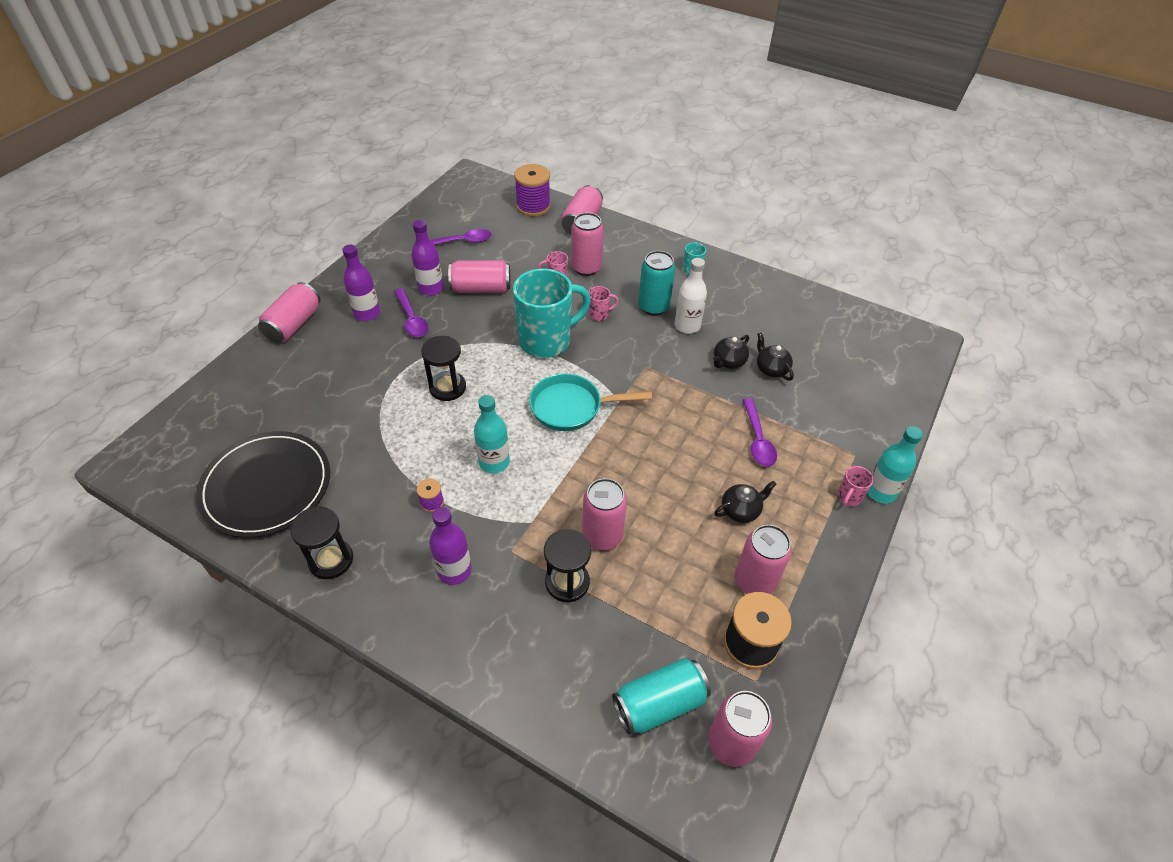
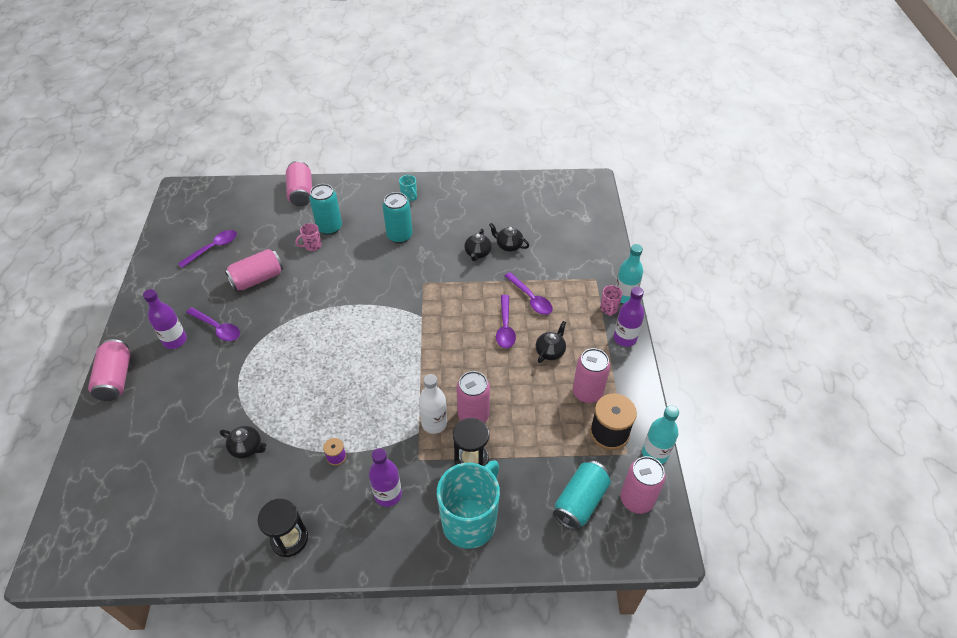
camera: 30 degrees left, 0 degrees up
(266, 486) = (193, 515): black plate -> none
(357, 448) = (247, 448): none -> black teapot
(431, 288) = (215, 296): purple bottle -> purple bottle (625, 338)
(447, 387) = (286, 367): black hourglass -> none
(494, 462) = (362, 404): turquoise bottle -> turquoise bottle (655, 454)
(533, 206) = (253, 195): purple spool -> none
(546, 341) = (338, 296): turquoise mug -> turquoise mug (470, 521)
(571, 407) = (391, 337): turquoise pan -> none
(586, 268) = (329, 227): pink can -> turquoise can
(599, 314) = (364, 259): pink mug -> none
(687, 326) = (432, 240): white bottle -> white bottle (434, 423)
(705, 457) = (505, 327): none -> purple spoon

